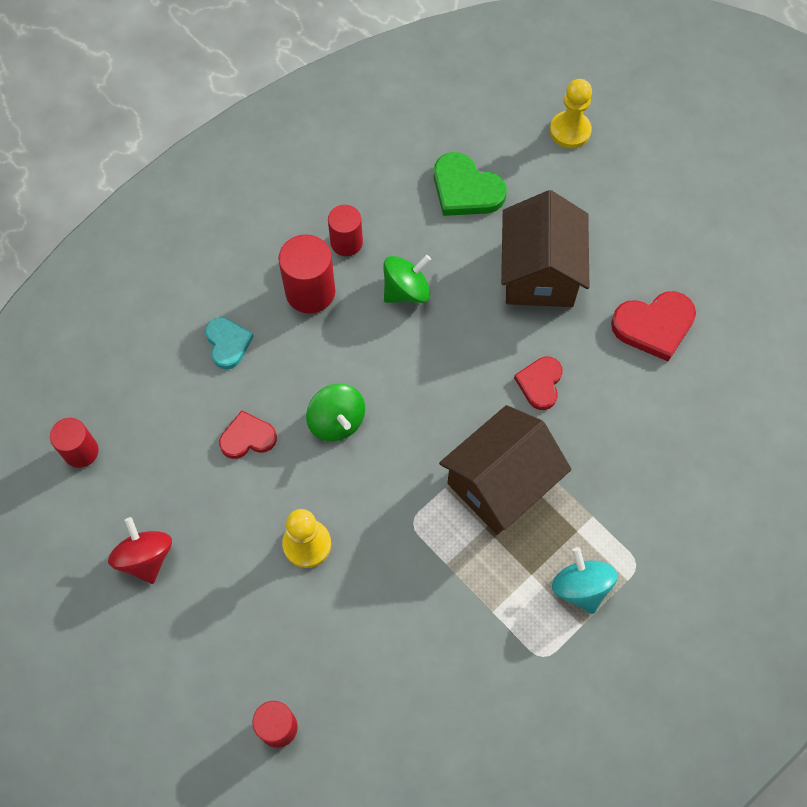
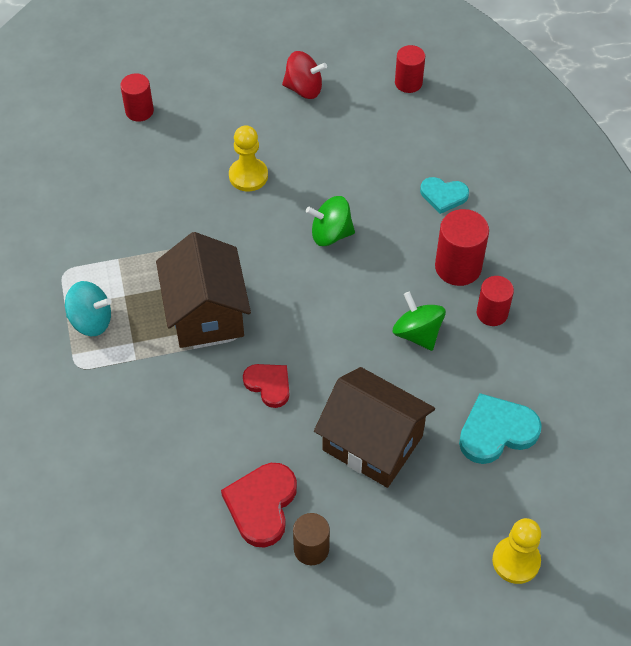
camera: 120 degrees right, 10 degrees down
(247, 437) = (355, 176): red heart -> none
(406, 291) = (417, 333): green spinning top -> green spinning top turned 150 degrees clockwise
(466, 189) = (496, 431): green heart -> turquoise heart
(663, 270) = (311, 549): none -> brown cylinder

